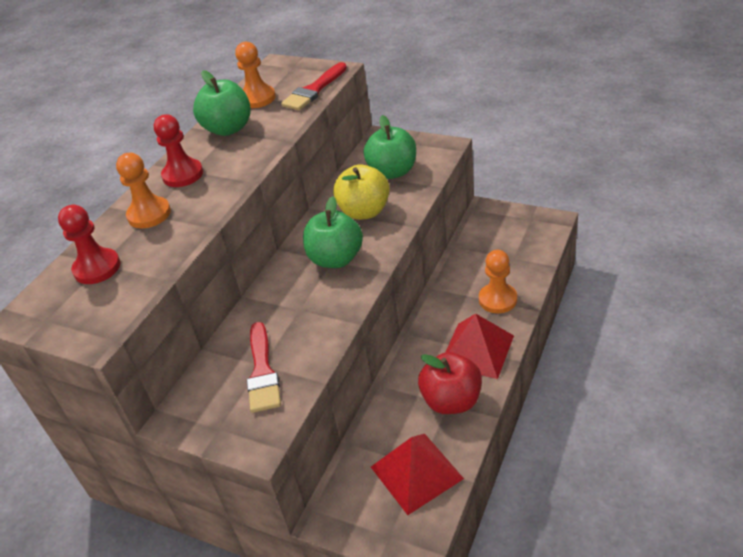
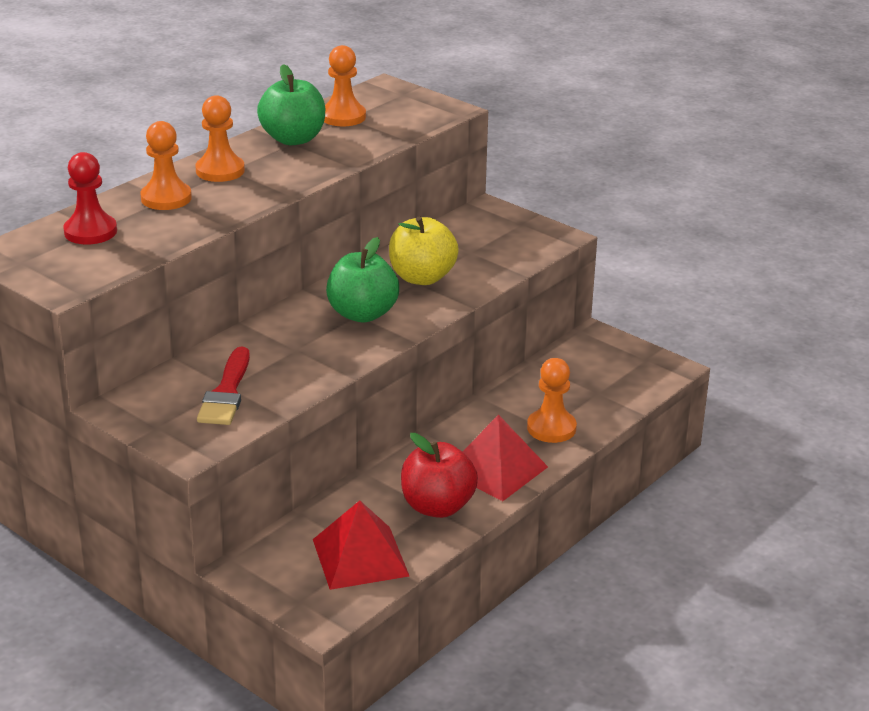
camera: 10 degrees right, 10 degrees down
(183, 175) = (220, 171): red pawn -> orange pawn
(314, 90) = (412, 124): red brush -> none
(393, 172) = (479, 247): green apple -> none

